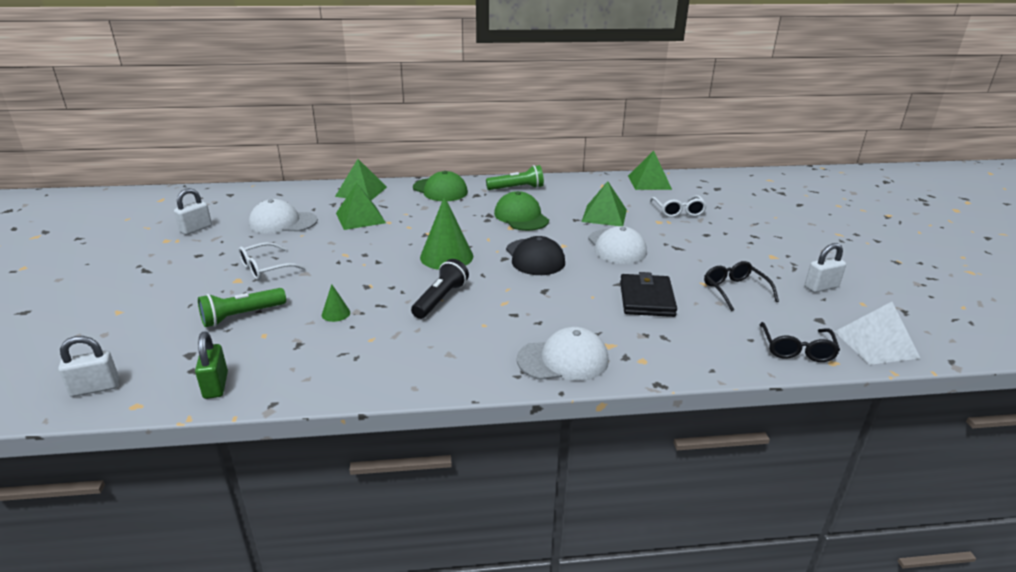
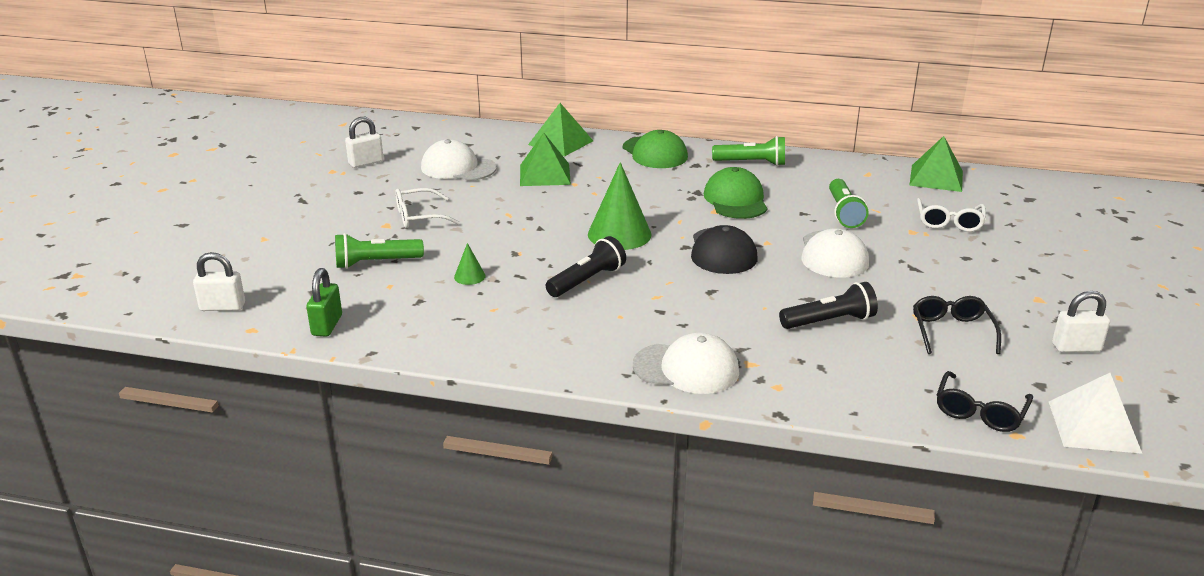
camera: 20 degrees right, 0 degrees up
(604, 215) = (844, 213): green pyramid -> green flashlight
(647, 299) = (829, 321): black wallet -> black flashlight

